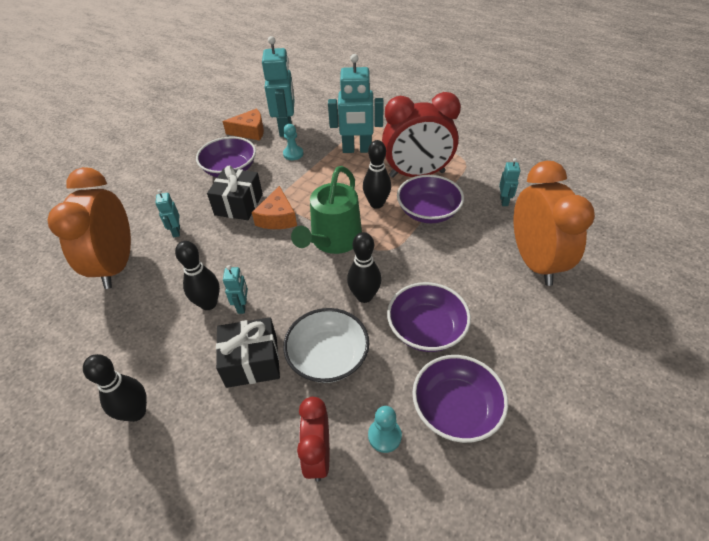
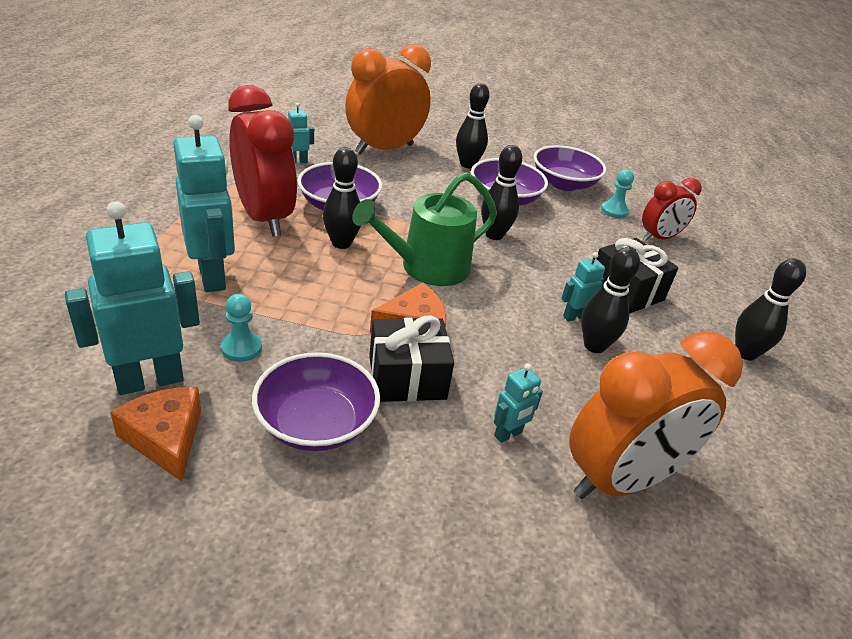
camera: 120 degrees left, 10 degrees down
(328, 357) = (578, 246): white bowl -> none
(333, 240) = (427, 267): green watering can -> green watering can turned 150 degrees clockwise
(503, 323) = (467, 164): none -> black bowling pin

